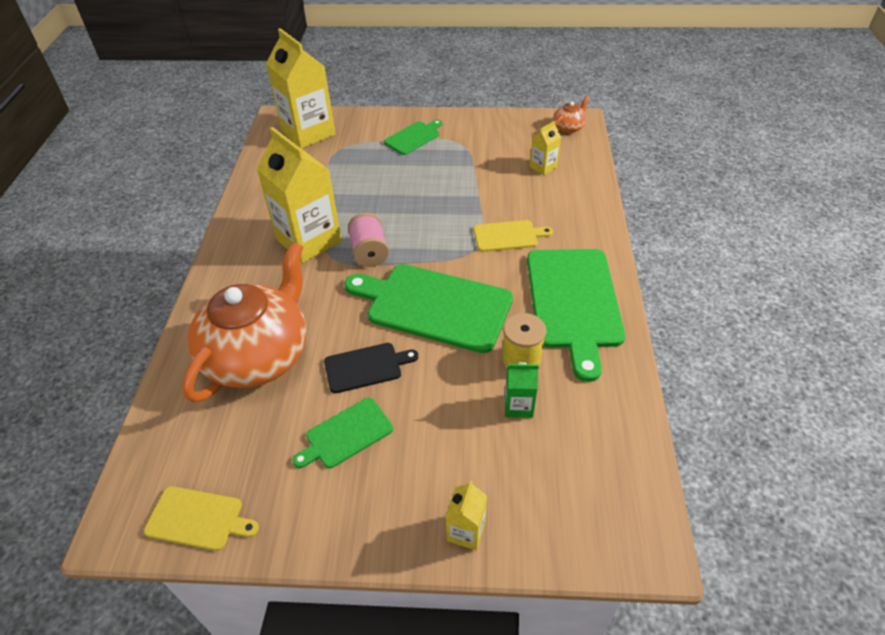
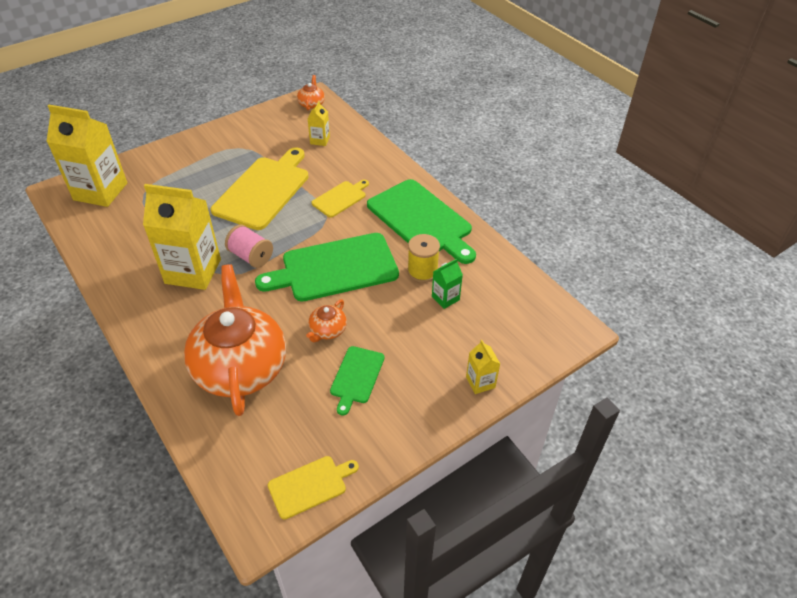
camera: 40 degrees left, 0 degrees up
(366, 367) = (327, 330): black cutting board -> orange teapot
(413, 137) = (198, 158): green cutting board -> none
(442, 193) = (264, 190): none -> yellow cutting board

